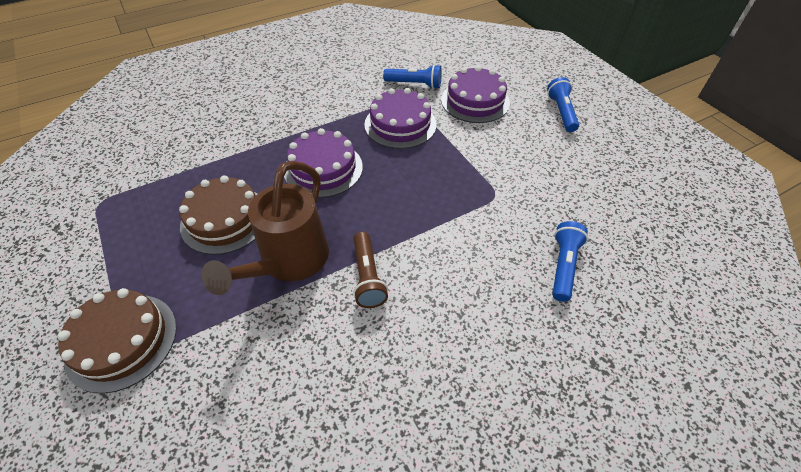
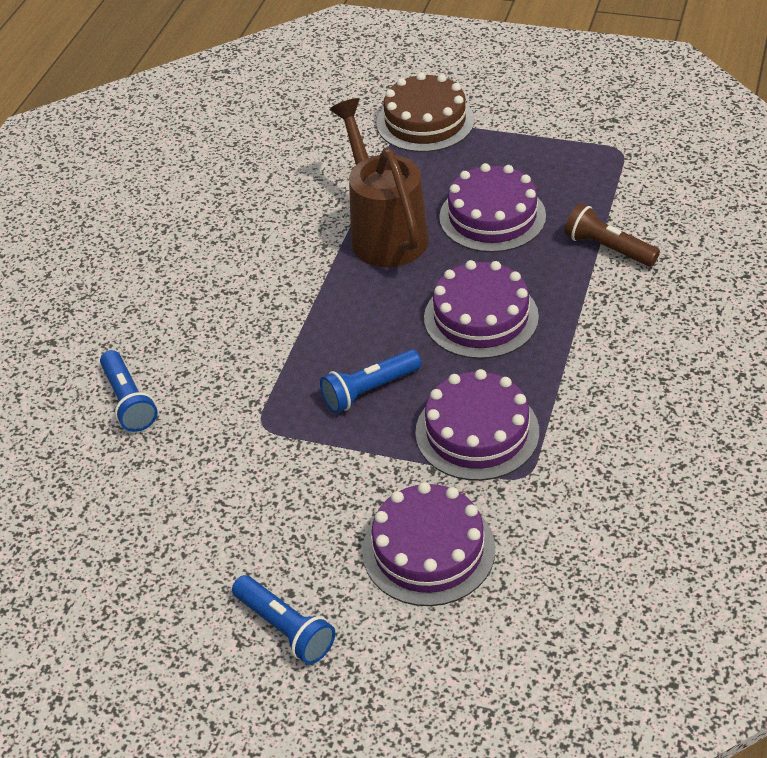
camera: 140 degrees right, 5 degrees down
(225, 219) = (492, 216): brown cake -> purple cake
(367, 277) = (303, 269): brown flashlight -> brown flashlight (608, 248)
(415, 84) = (547, 512): blue flashlight -> blue flashlight (369, 390)

